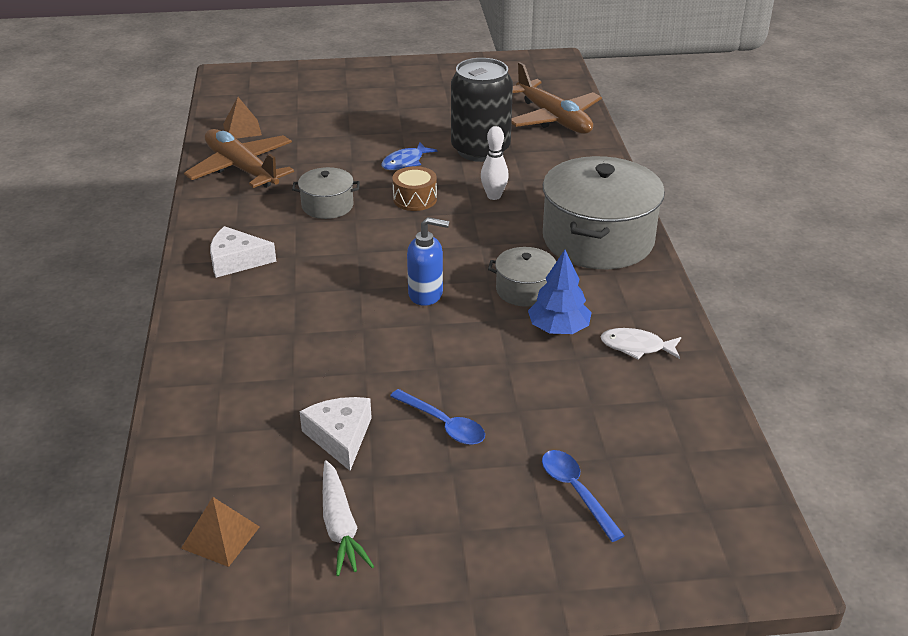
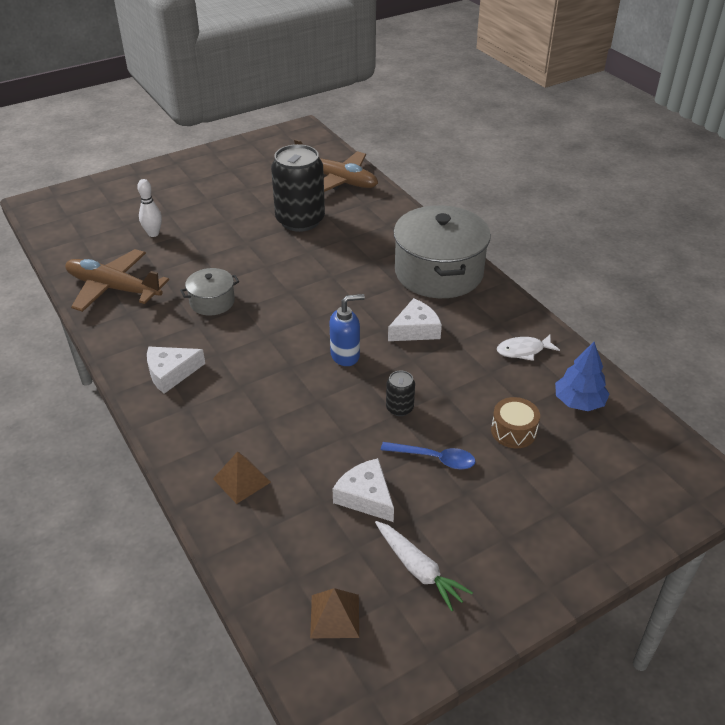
camera: 25 degrees left, 5 degrees up
(242, 129) = (87, 251): brown pyramid -> brown pyramid (241, 480)
(405, 162) = (248, 246): blue fish -> none
(415, 199) = (279, 276): brown drum -> brown drum (513, 431)
(444, 363) = (399, 408): none -> black can
(494, 196) = (338, 257): white bowling pin -> white bowling pin (153, 234)
(524, 290) = (415, 329): grey pot -> white cheese
(558, 328) = (461, 353): blue tree -> blue tree (579, 402)
(576, 491) = (561, 477): blue spoon -> none

